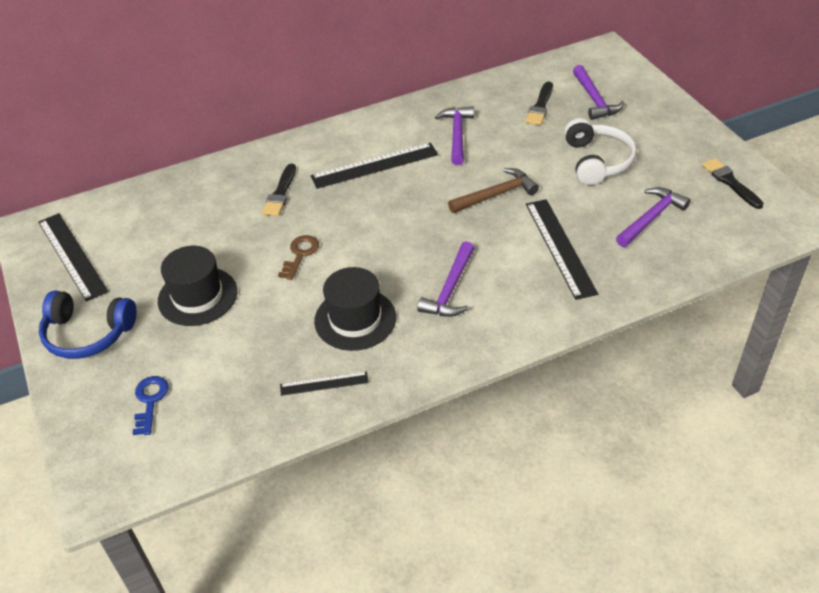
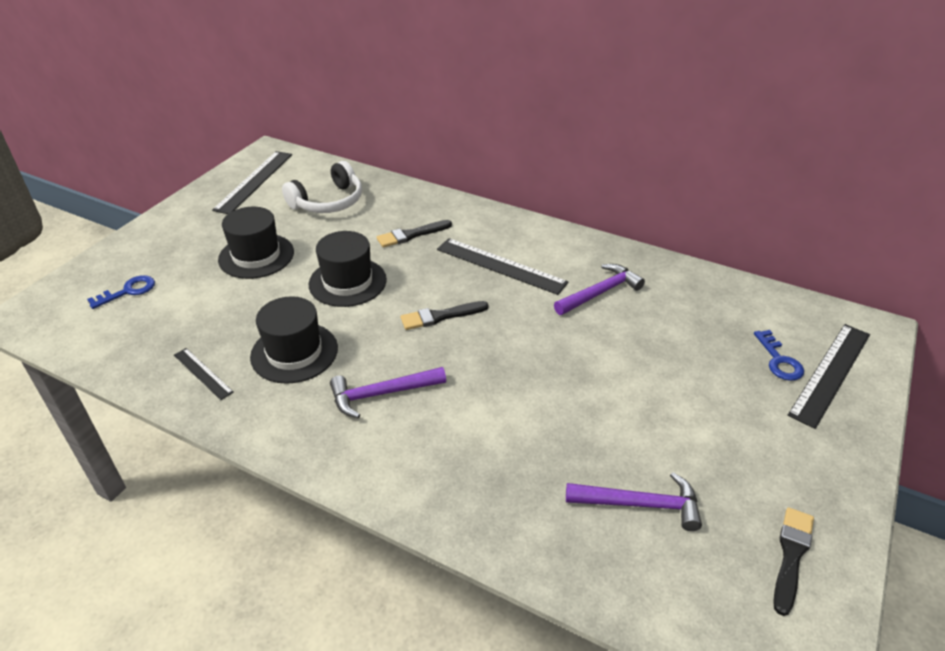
camera: 50 degrees right, 5 degrees down
(88, 333) = (180, 228): blue headphones -> none
(300, 255) = (347, 282): brown key -> black hat
(496, 195) = (544, 360): brown hammer -> none
(540, 106) = (713, 326): black brush -> black brush (440, 316)
(559, 247) = (514, 446): black ruler -> black ruler (830, 373)
(594, 99) = (779, 360): purple hammer -> blue key
(597, 161) = (681, 411): white headphones -> white headphones (328, 201)

